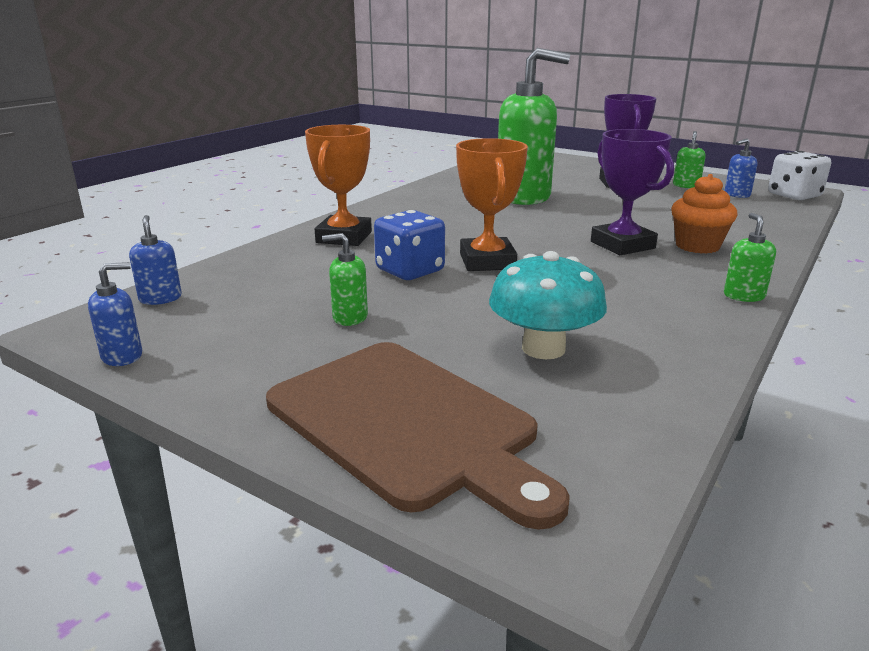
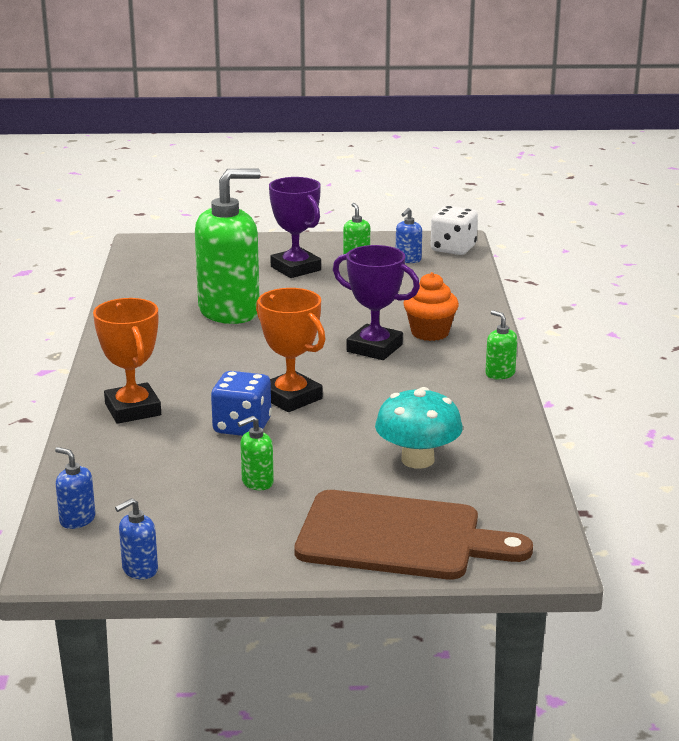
camera: 35 degrees left, 0 degrees up
(122, 356) = (139, 570): blue soap dispenser -> blue soap dispenser turned 150 degrees counterclockwise

